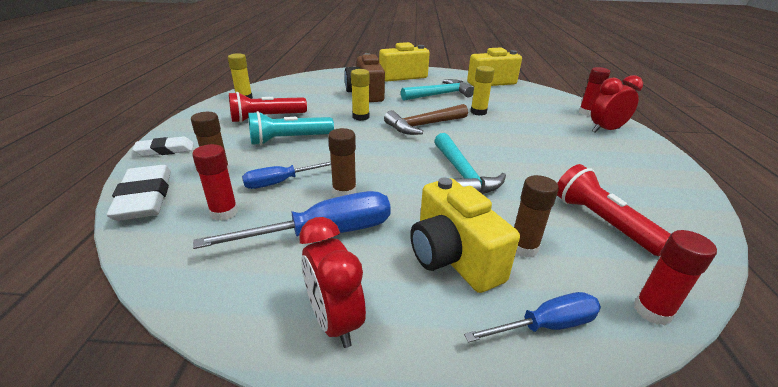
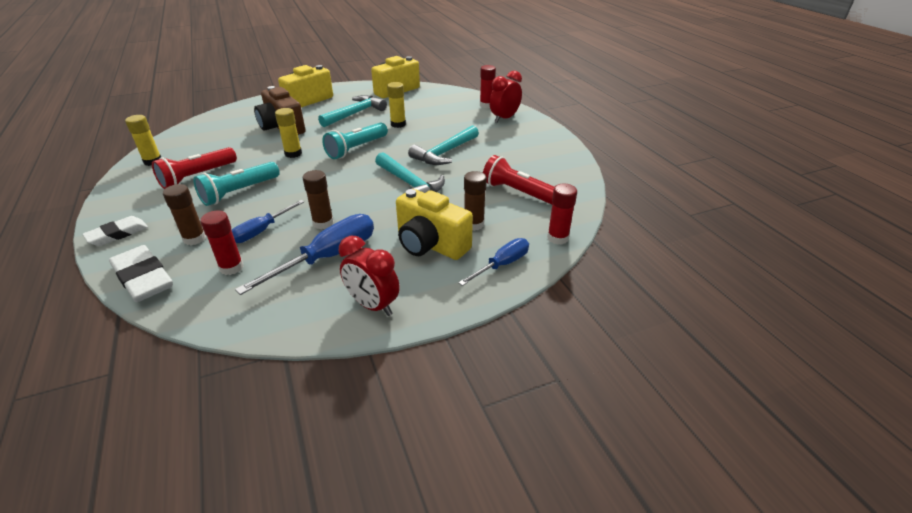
camera: 25 degrees left, 5 degrees up
(423, 125) = (356, 149): brown hammer -> turquoise flashlight
(518, 151) = (444, 153): none -> turquoise hammer

